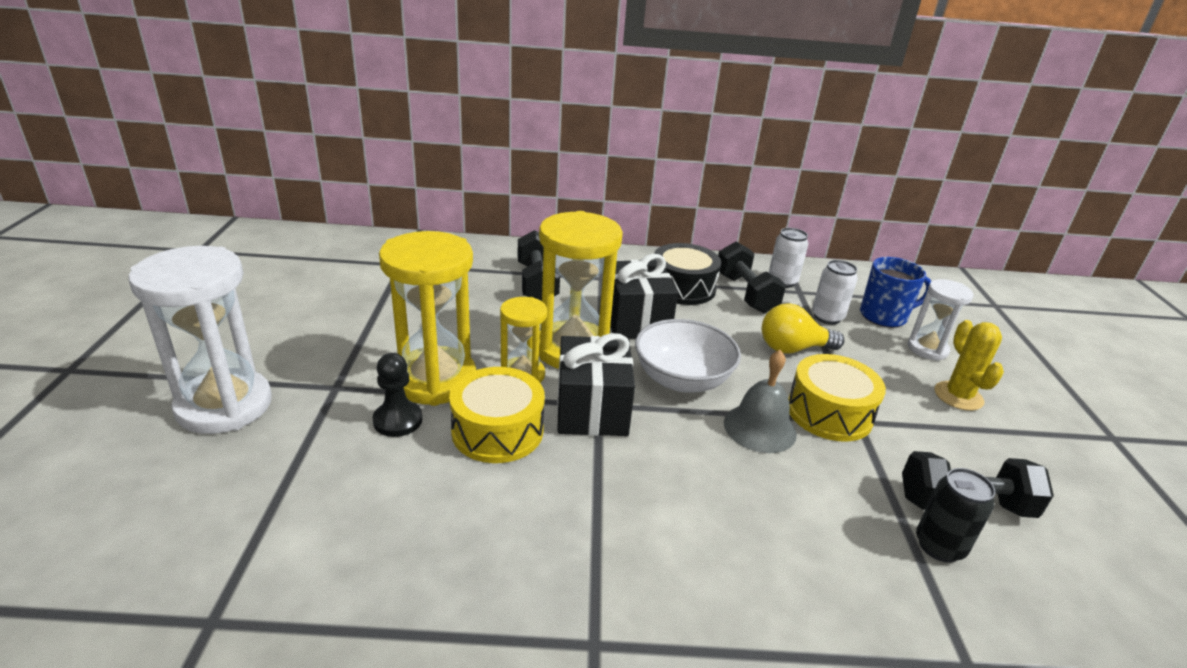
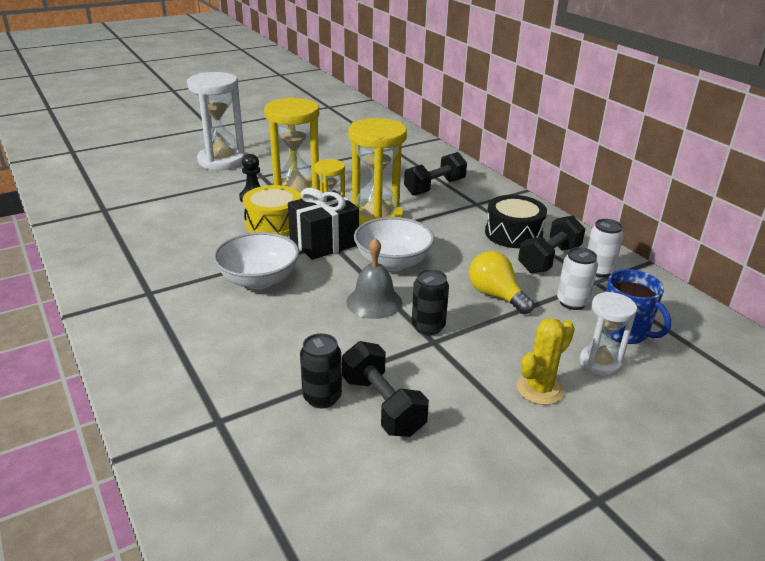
camera: 60 degrees right, 0 degrees up
(636, 320) = (440, 229): black gift -> none
(644, 502) = (259, 280): none -> white bowl
(829, 413) = (428, 327): yellow drum -> black can

